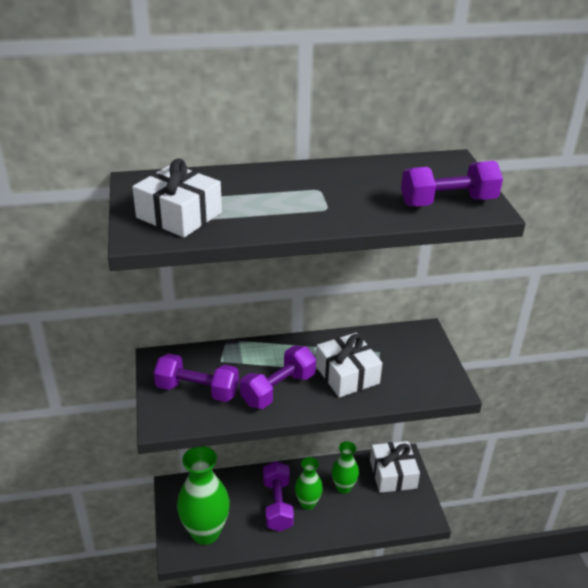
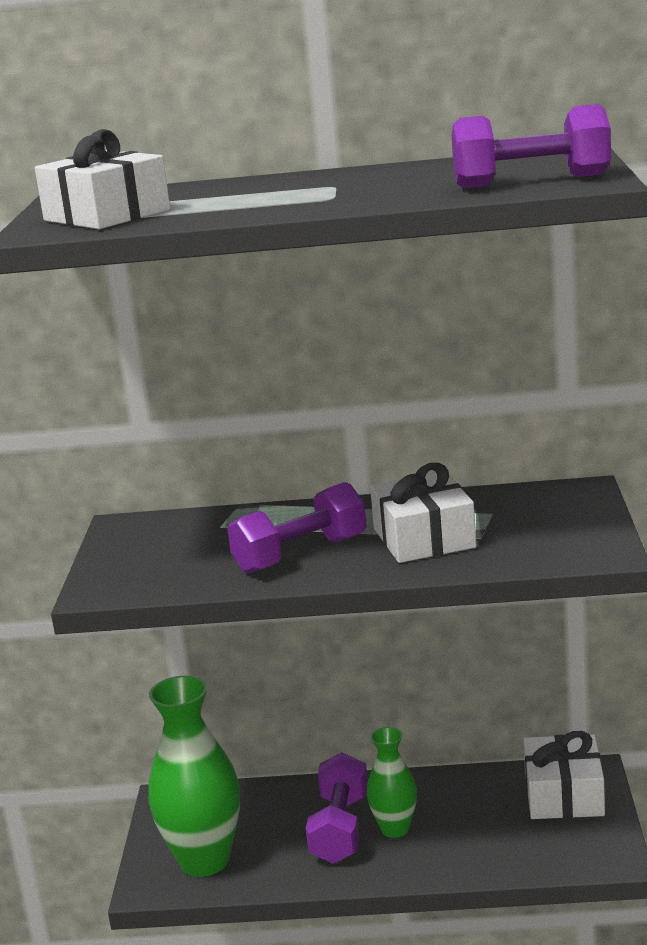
camera: 15 degrees right, 15 degrees down
(197, 390) = (169, 556): purple dumbbell -> none
(343, 487) = (466, 809): green vase -> none

